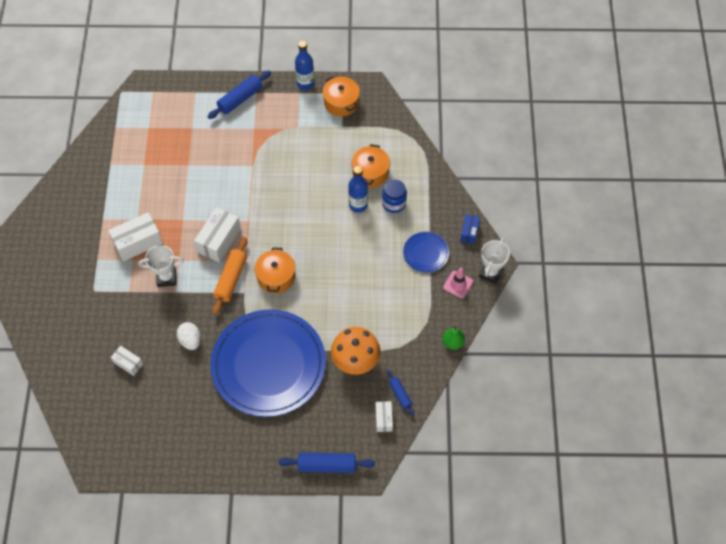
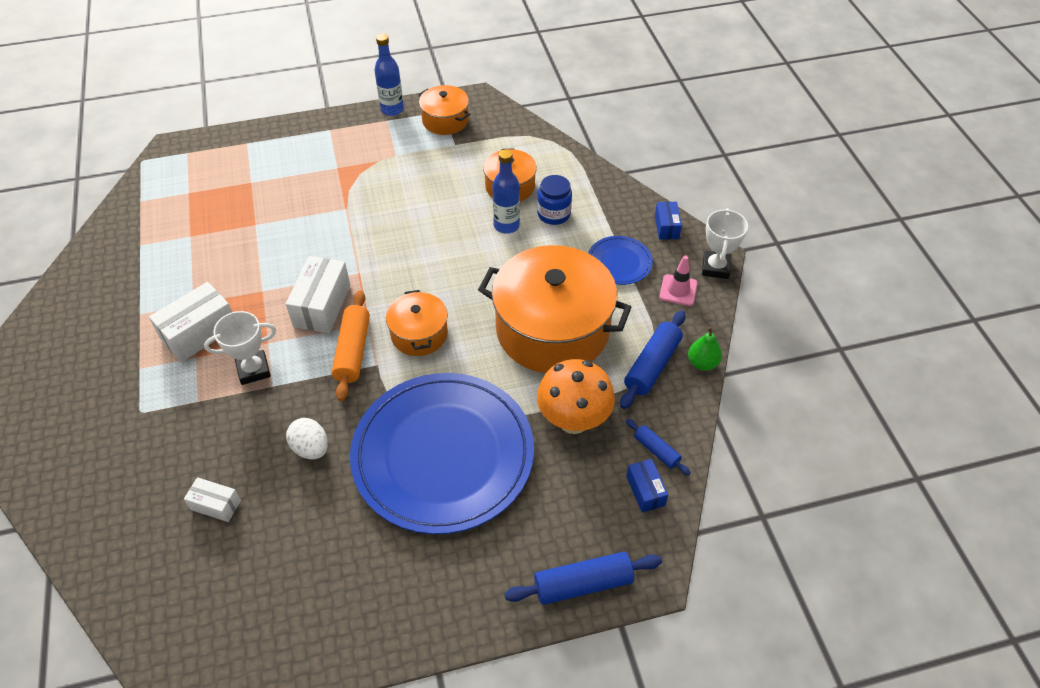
camera: 15 degrees left, 10 degrees down
(240, 99) = (310, 140): blue rolling pin -> blue rolling pin (652, 365)
(363, 294) = (552, 329): none -> orange pot
(383, 419) = (645, 491): white box -> blue box

